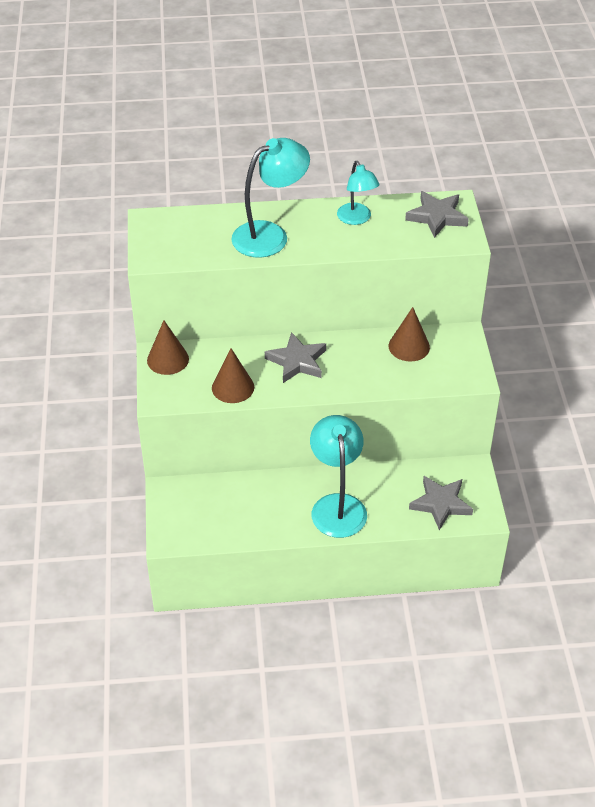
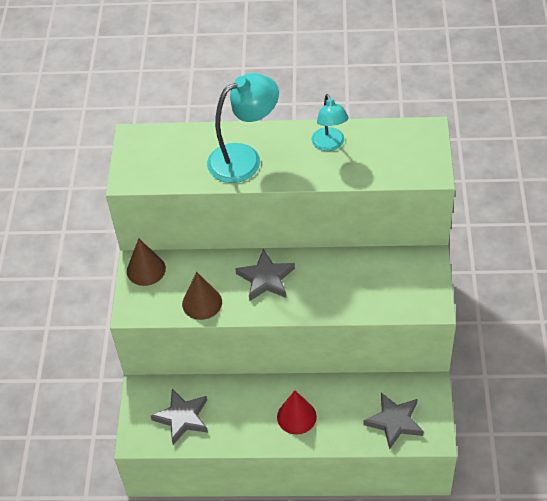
camera: 10 degrees right, 5 degrees up
(337, 505) = (296, 416): turquoise lamp -> red cone
(409, 346) = (374, 268): brown cone -> none
(437, 217) = (408, 146): grey star -> grey star (182, 418)

